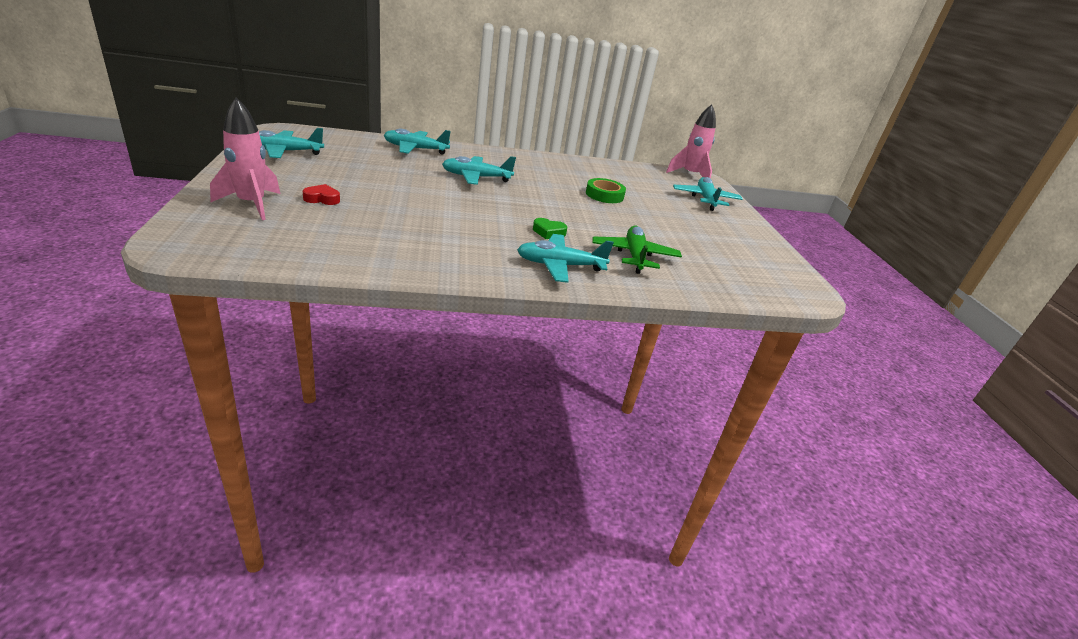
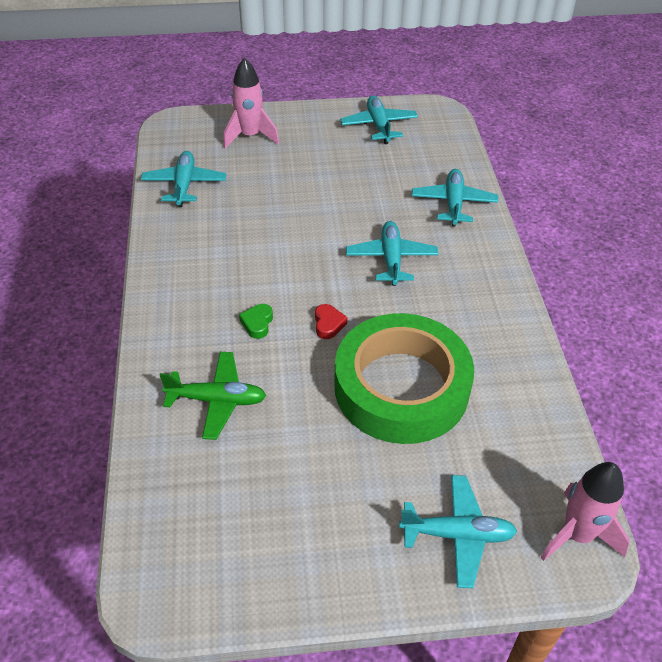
camera: 95 degrees right, 15 degrees up
(322, 199) = (277, 166): red heart -> red heart (328, 324)
(560, 266) = (180, 331): turquoise plane -> turquoise plane (184, 184)
(604, 195) = (401, 387): green tape -> green tape, size x2.42

